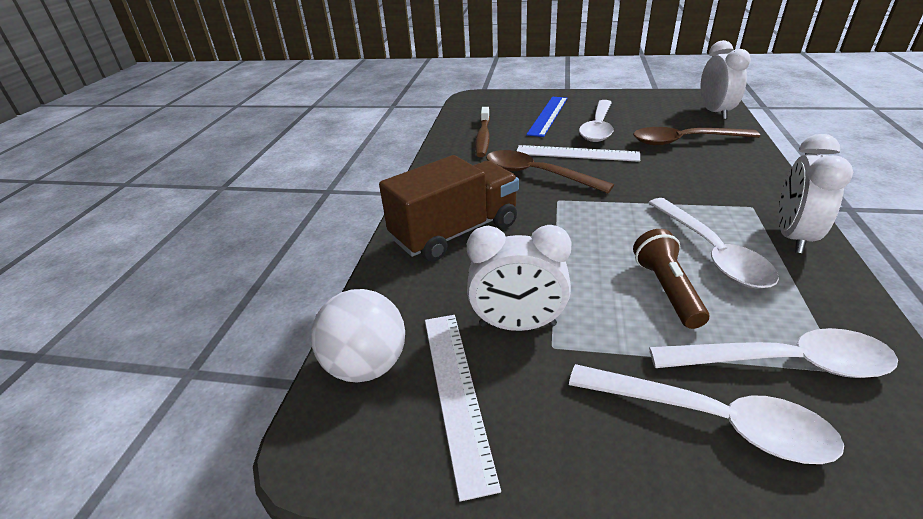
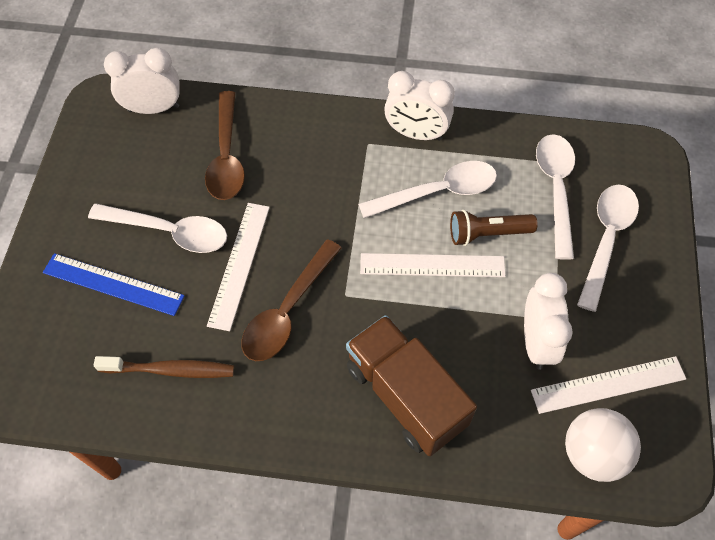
camera: 95 degrees left, 25 degrees up
(605, 248) = (432, 265): none -> white ruler

